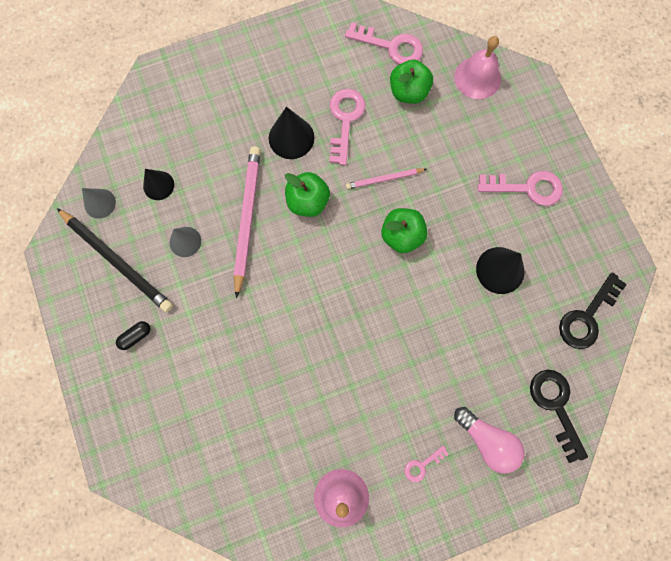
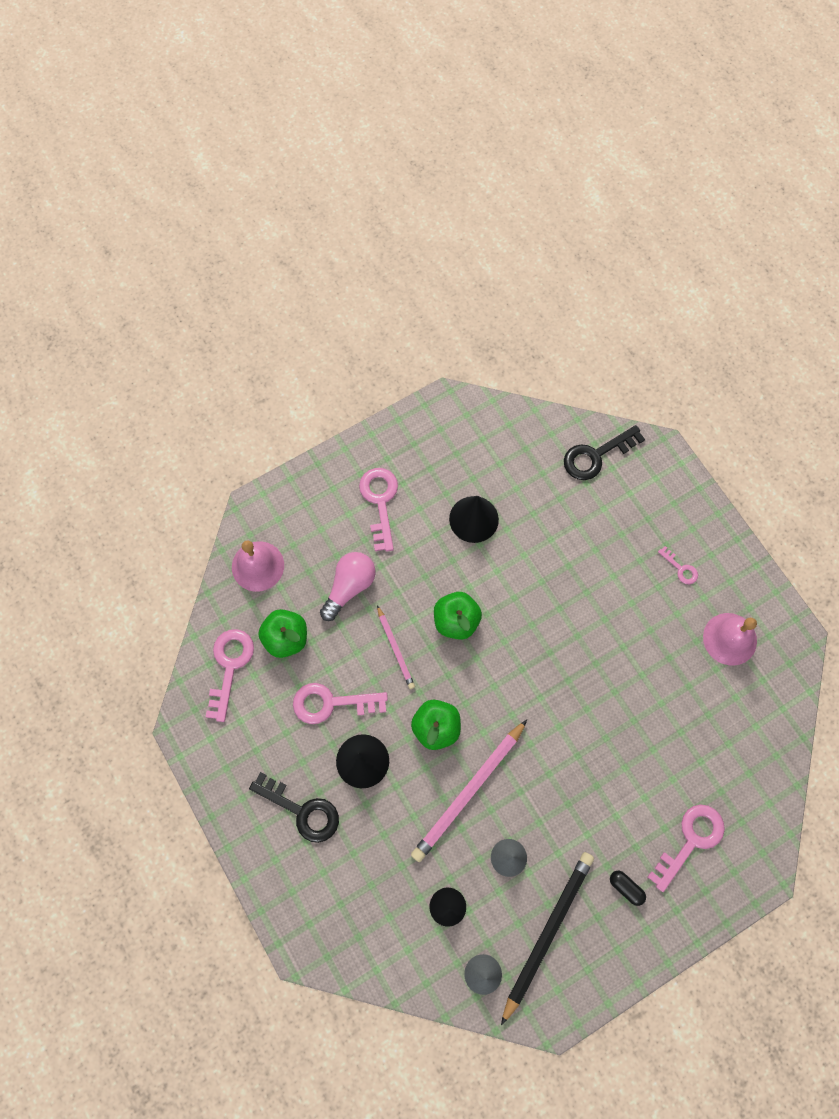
camera: 100 degrees left, 5 degrees down
(161, 405) = (690, 840): none -> pink key
(247, 219) = (469, 791): pink pencil -> pink pencil turned 45 degrees counterclockwise
(487, 440) = (643, 513): pink light bulb -> pink light bulb (349, 587)
(587, 317) = (504, 435): black key -> black key (302, 811)

